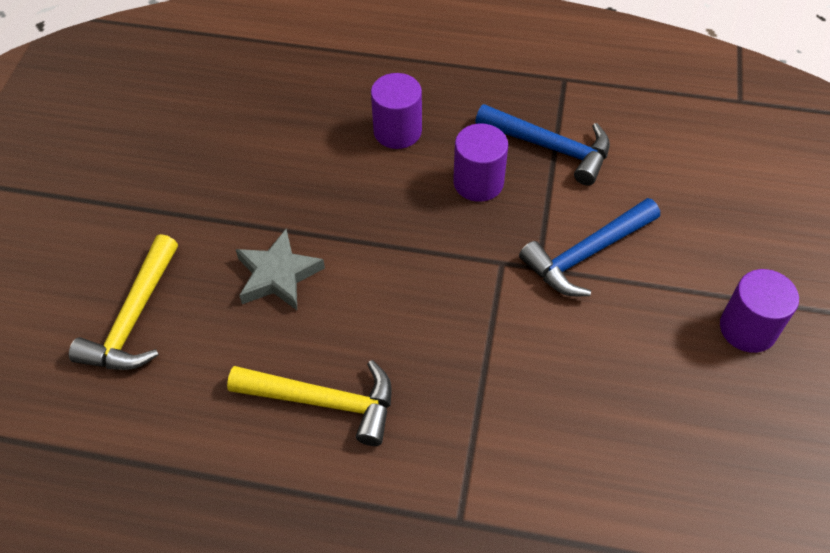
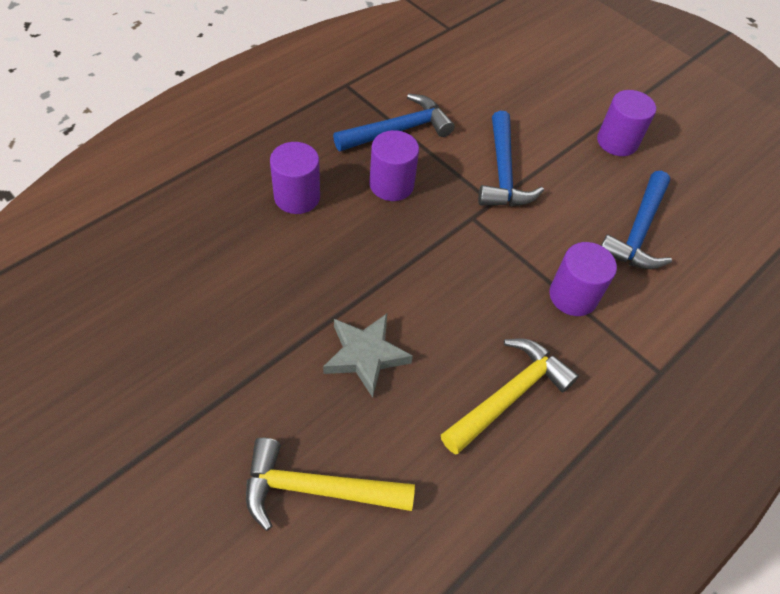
camera: 60 degrees left, 0 degrees up
(134, 318) = (317, 489): yellow hammer -> yellow hammer turned 135 degrees clockwise
(485, 395) = (573, 296): none -> purple cylinder
(633, 412) = (638, 231): none -> blue hammer

